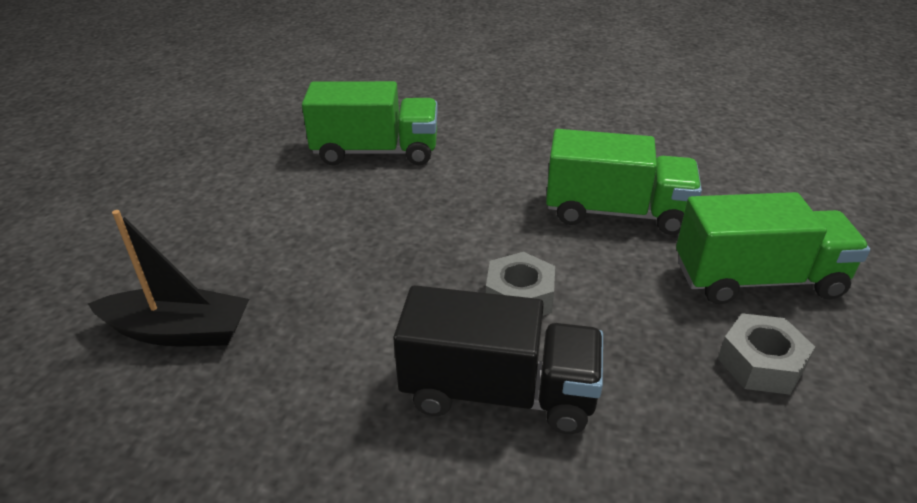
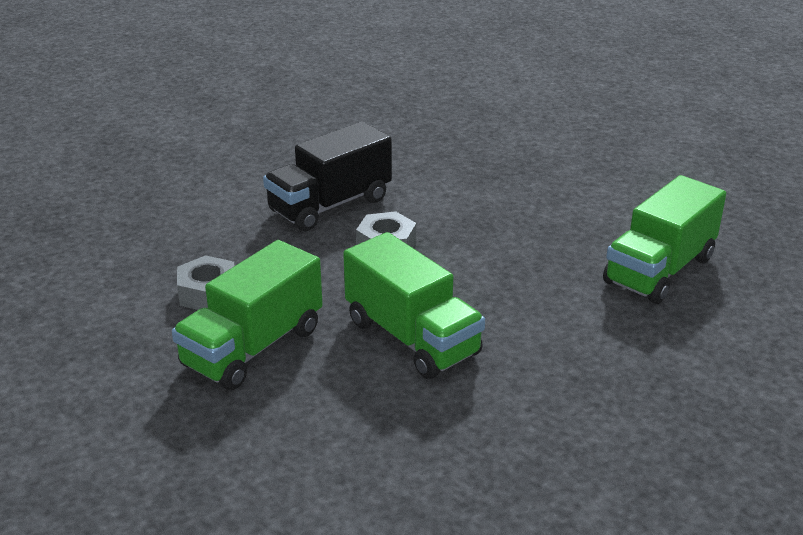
camera: 130 degrees right, 5 degrees down
(179, 331) = (510, 143): black boat -> none
(616, 212) = (412, 338): green truck -> green truck turned 90 degrees counterclockwise

